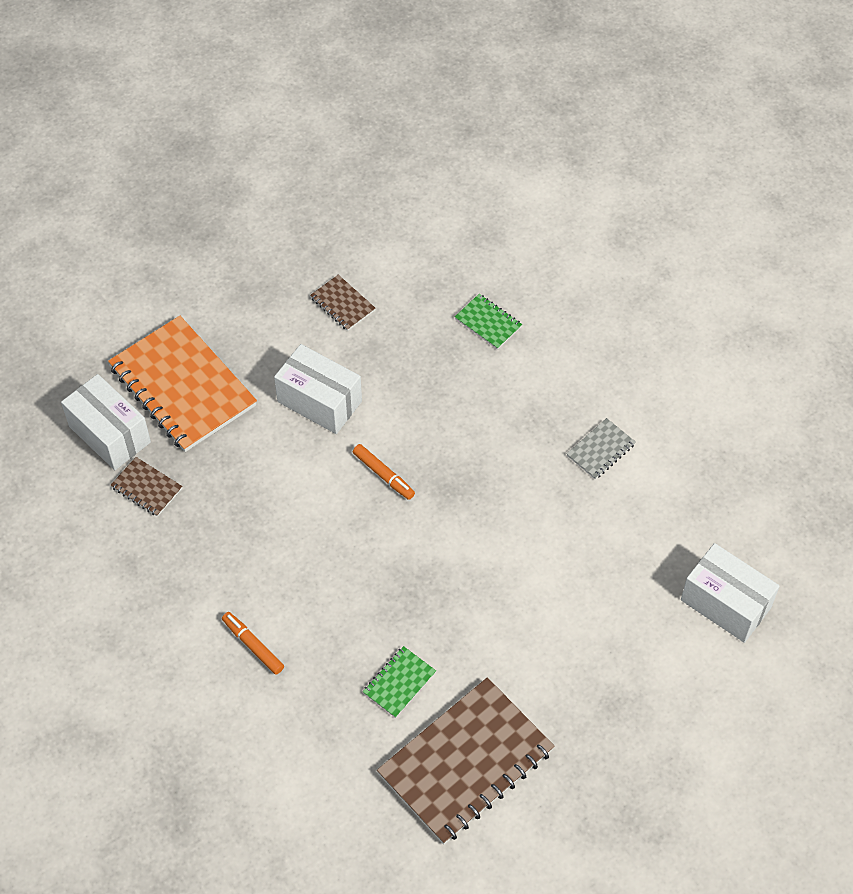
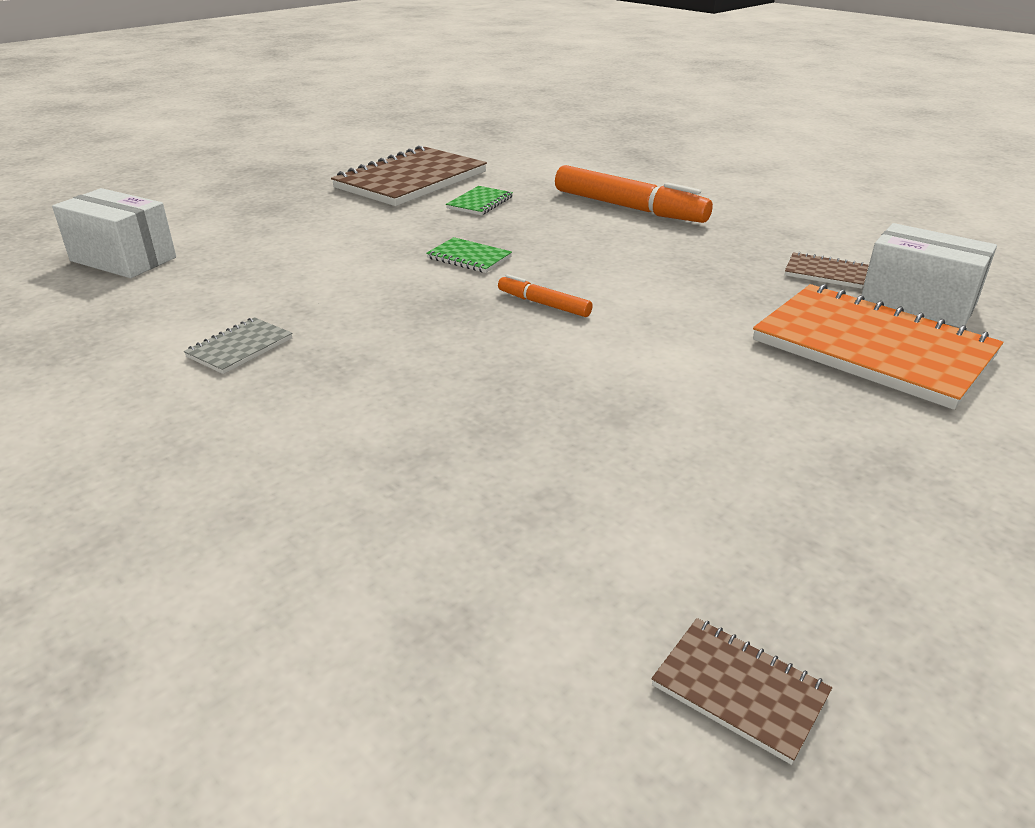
camera: 170 degrees right, 25 degrees down
(253, 645) = (629, 208): orange marker -> orange marker, size x2.04
(319, 401) = (665, 353): white box -> none
(342, 304) = (700, 465): brown notebook -> brown notebook (739, 690)
(488, 323) = (419, 468): green notebook -> green notebook (469, 257)

